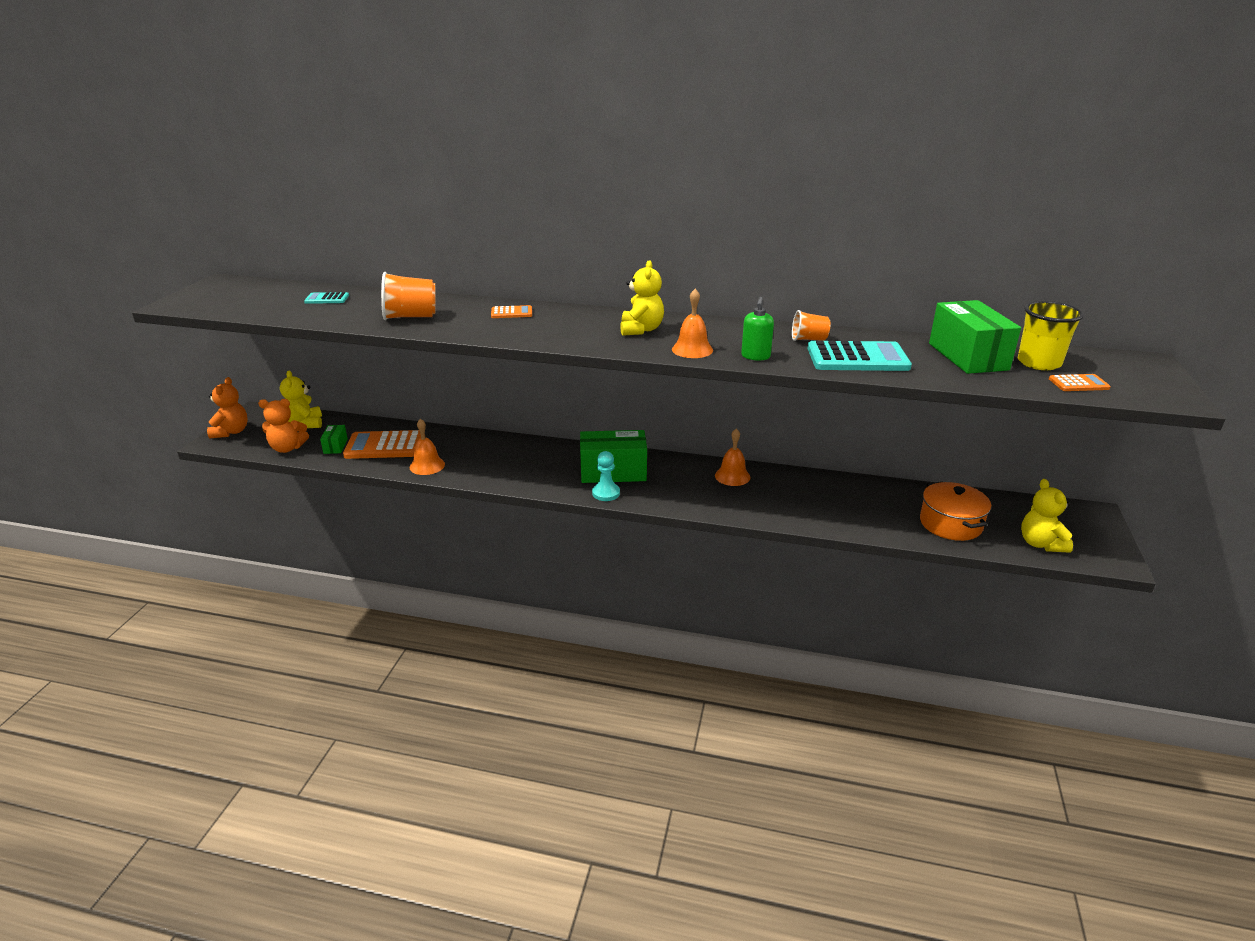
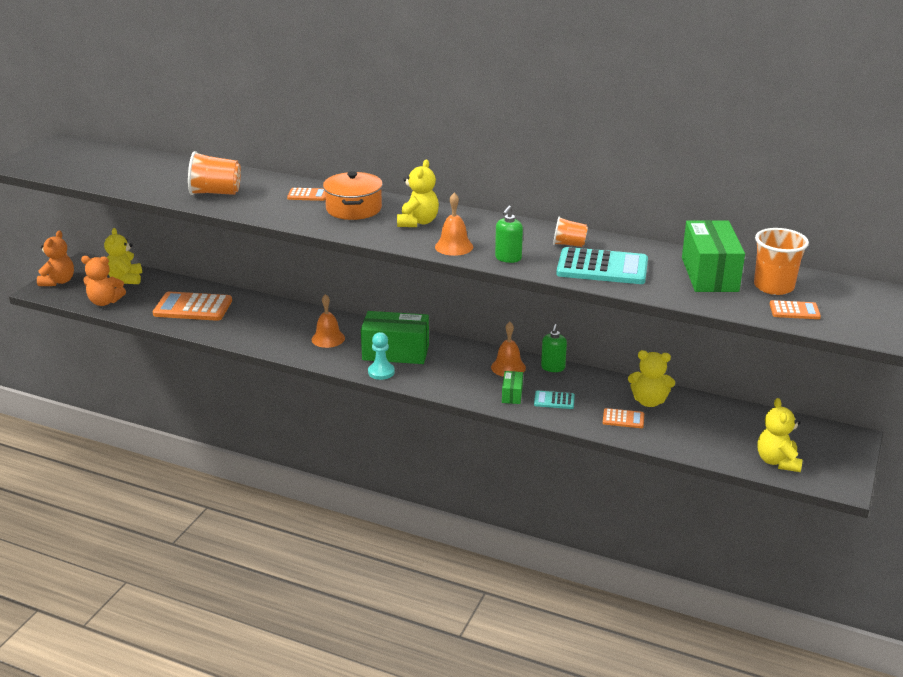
camera: 10 degrees right, 0 degrees up
(327, 299) = (148, 168): turquoise calculator -> turquoise calculator (554, 400)
(335, 446) = (148, 304): green box -> green box (512, 394)
(427, 465) = (225, 330): orange bell -> orange bell (328, 338)
(776, 472) = (553, 368): none -> green soap dispenser
(870, 516) = (623, 419): none -> orange calculator
(885, 496) = (649, 401): none -> yellow teddy bear
(950, 524) = (699, 434): orange pot -> orange pot (353, 209)
(1039, 363) = (773, 287): yellow cup -> orange cup

